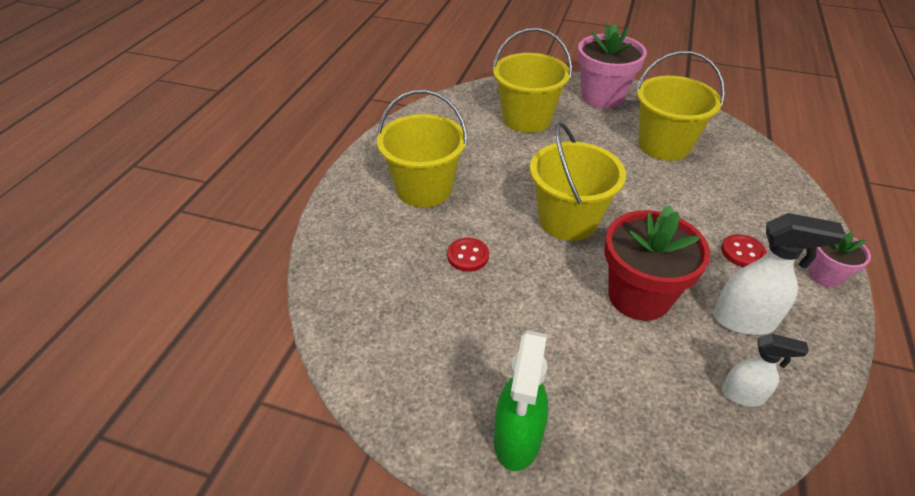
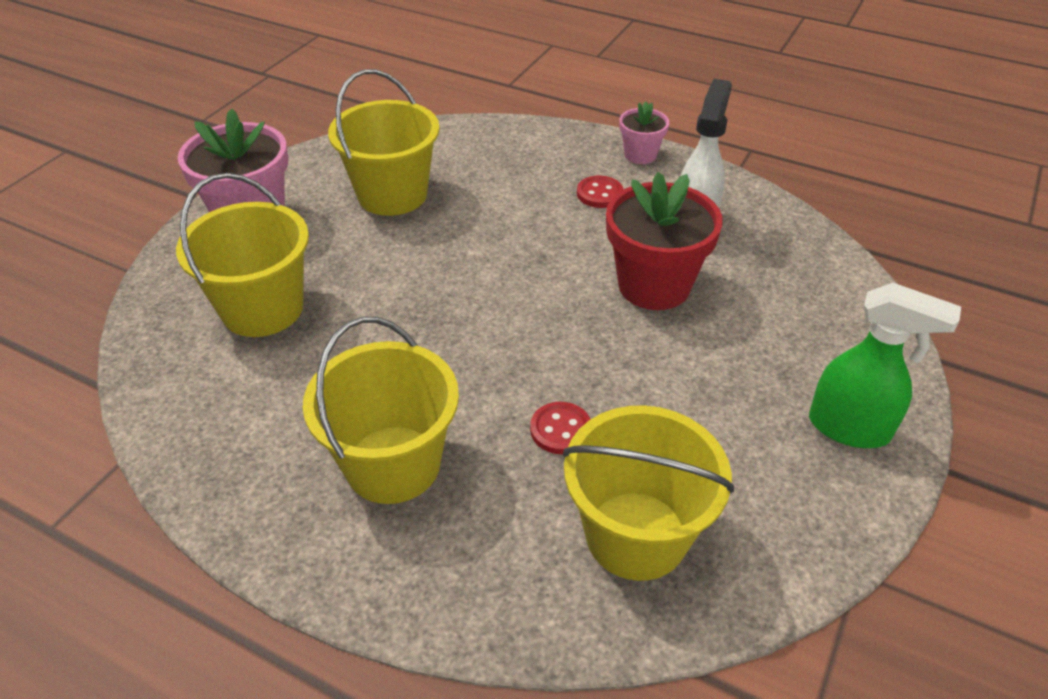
camera: 80 degrees left, 0 degrees up
(568, 220) = (513, 314): yellow bucket -> yellow bucket (636, 535)
(743, 395) = (784, 252): white spray bottle -> none

